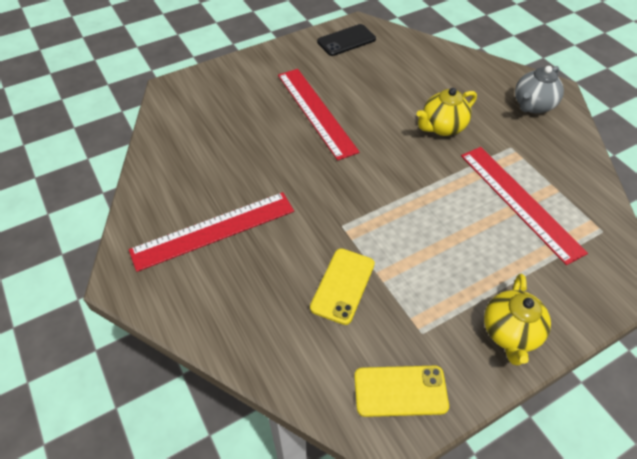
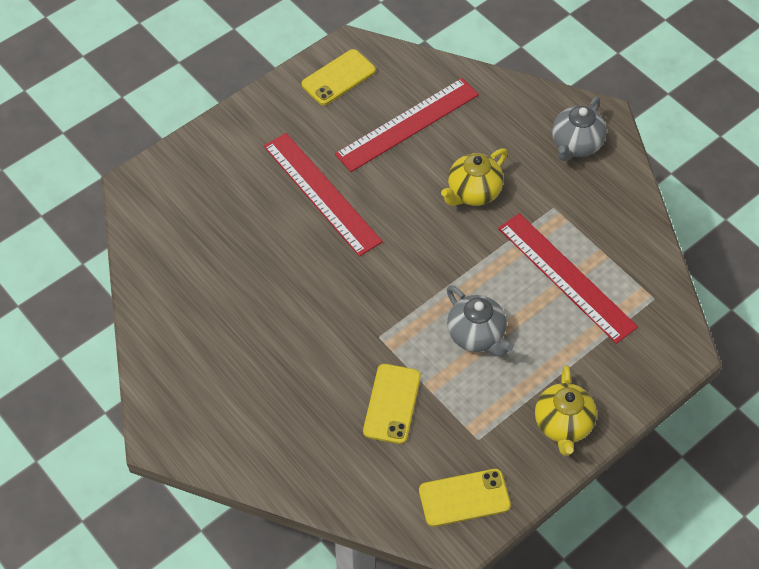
camera: 10 degrees left, 5 degrees up
(214, 230) = (242, 365): red ruler -> red ruler (407, 124)
(346, 40) = (338, 77): black phone -> yellow phone
(432, 238) = (476, 335): none -> grey teapot

